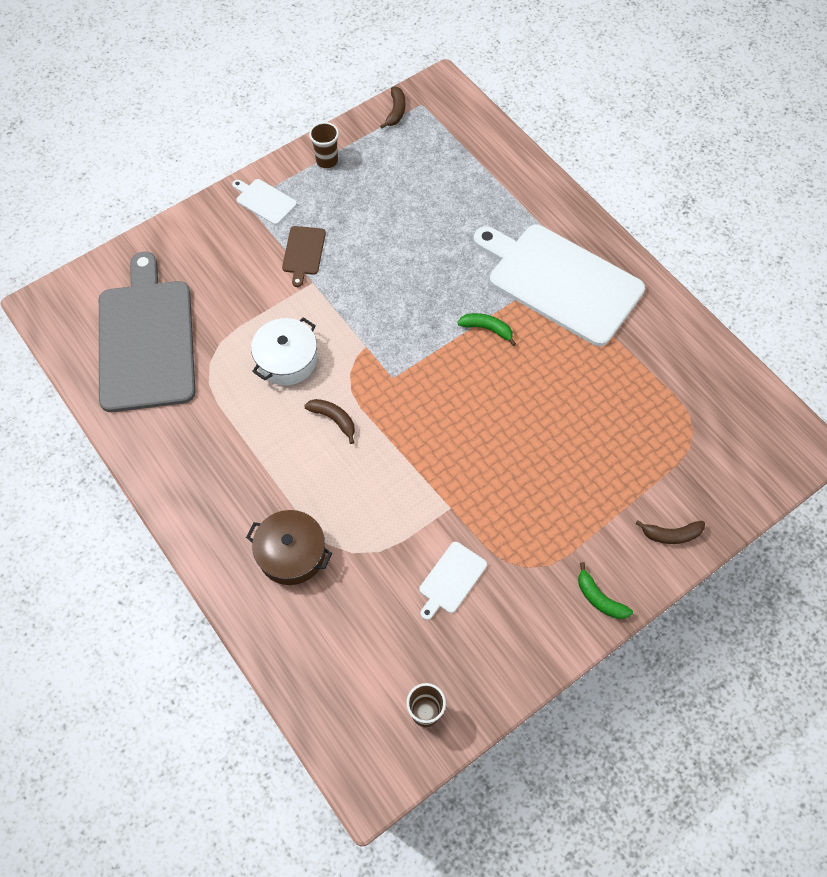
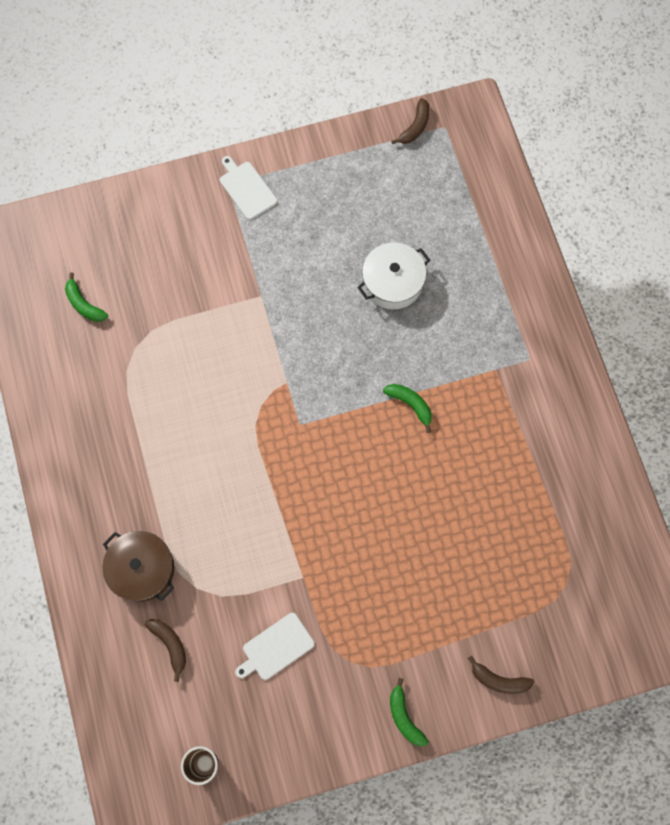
camera: 20 degrees right, 10 degrees up
(146, 340) = (84, 304): grey cutting board -> green banana
(287, 360) = (207, 371): white pot -> white pot (392, 282)
(303, 253) = (264, 260): brown cutting board -> none
(327, 160) = (324, 162): brown cup -> none
(334, 419) = (228, 449): brown banana -> brown banana (170, 645)
(560, 282) = (503, 377): white cutting board -> none

